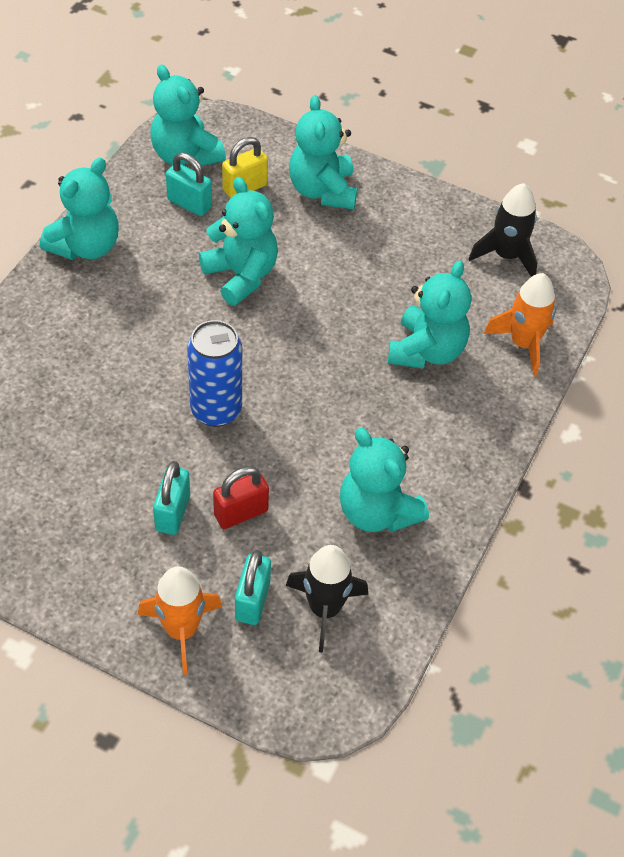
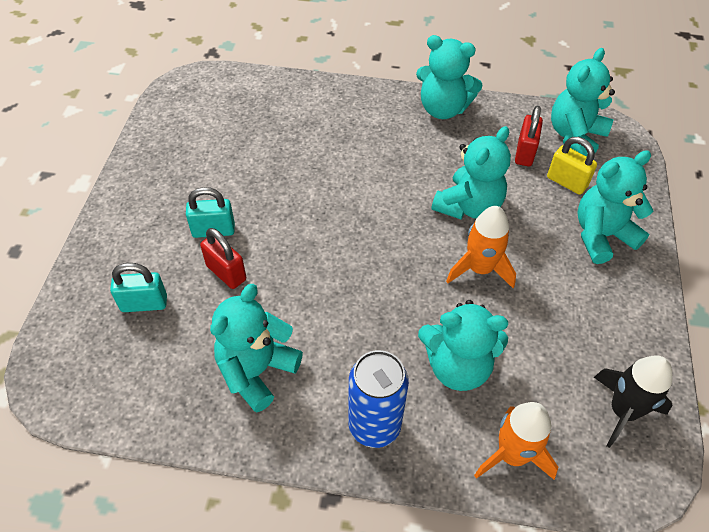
camera: 75 degrees right, 0 degrees up
(181, 630) = (109, 266): orange rocket -> orange rocket (480, 269)
(189, 204) = (524, 153): turquoise padlock -> red padlock
(216, 410) = (321, 229): blue can -> blue can (374, 426)
(324, 609) = (146, 356): black rocket -> none

